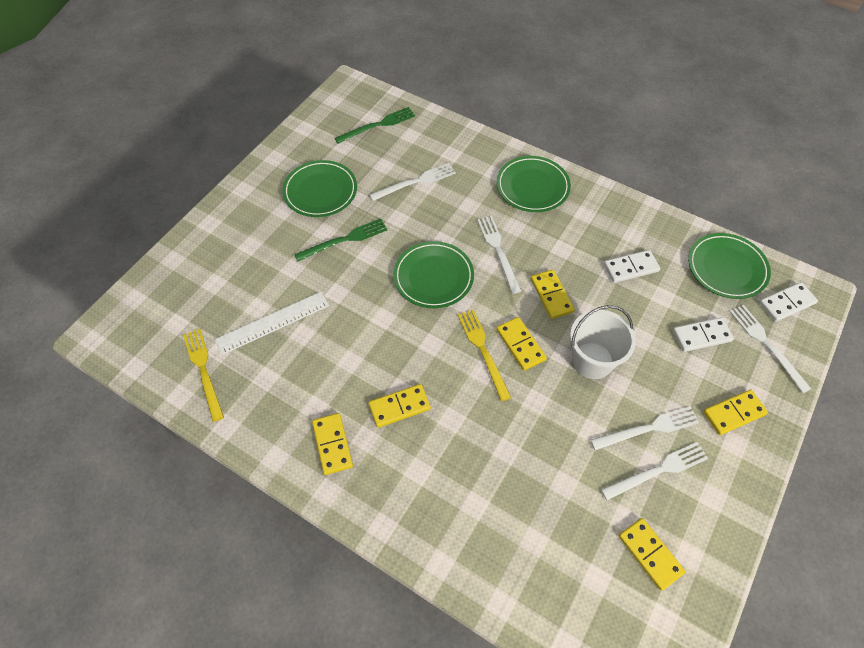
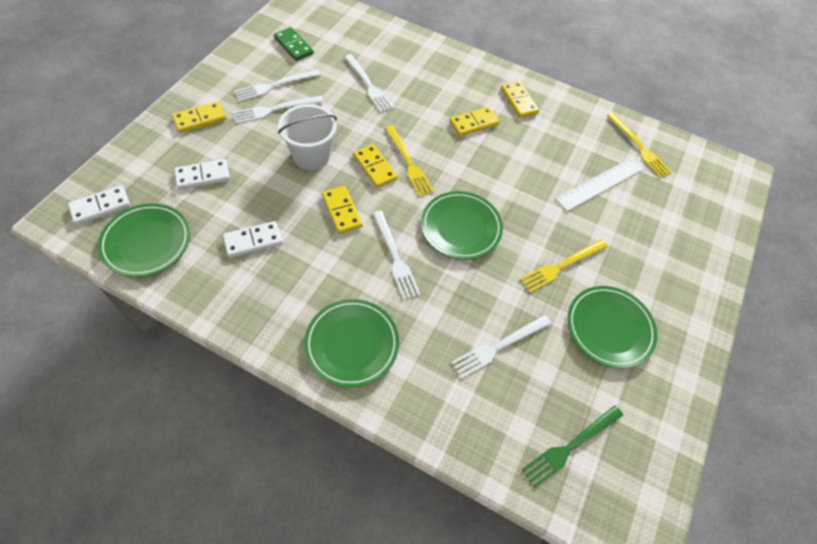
camera: 170 degrees right, 0 degrees up
(344, 240) = (561, 266): green fork -> yellow fork
(650, 554) = (293, 46): yellow domino -> green domino
(766, 345) = (143, 169): white fork -> white fork (368, 85)

